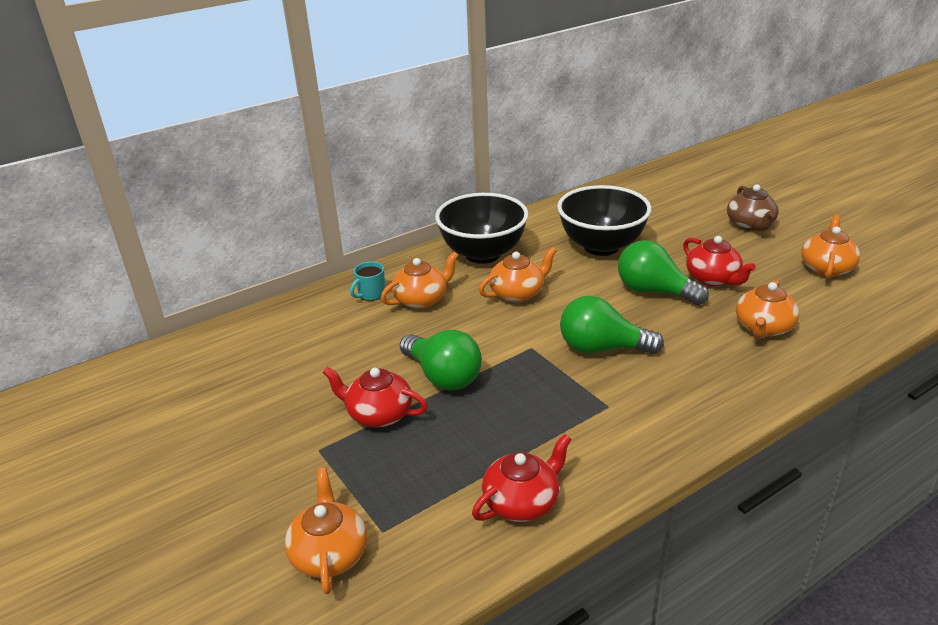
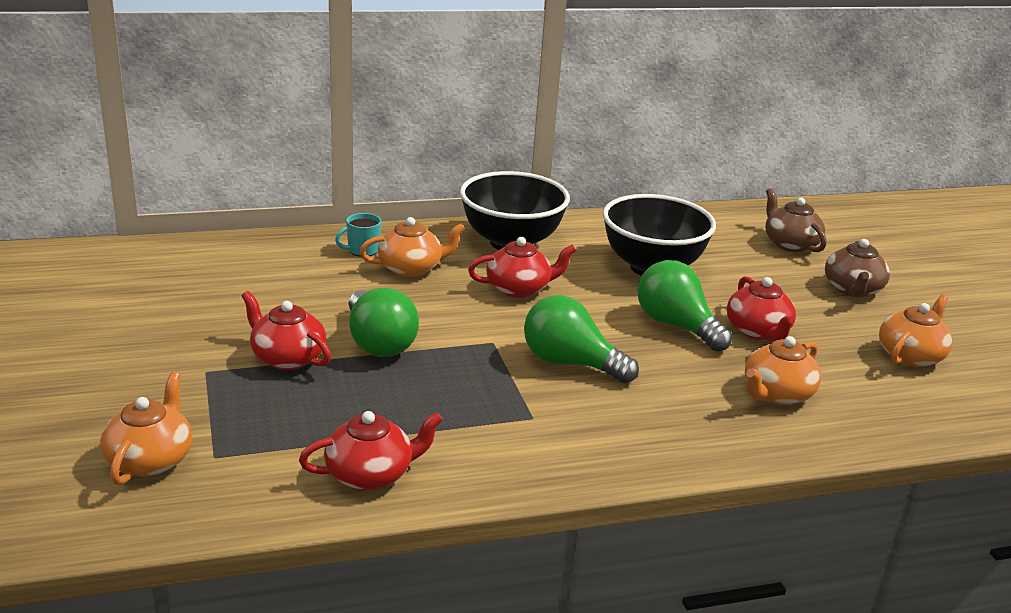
camera: 15 degrees right, 5 degrees down
(517, 293) = (519, 288): orange teapot -> red teapot
(682, 199) = (790, 244): none -> brown teapot

